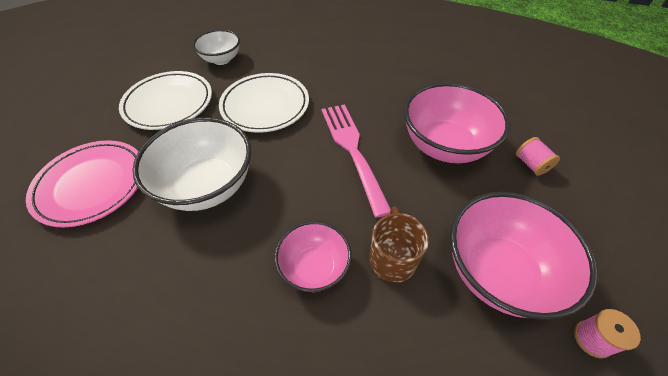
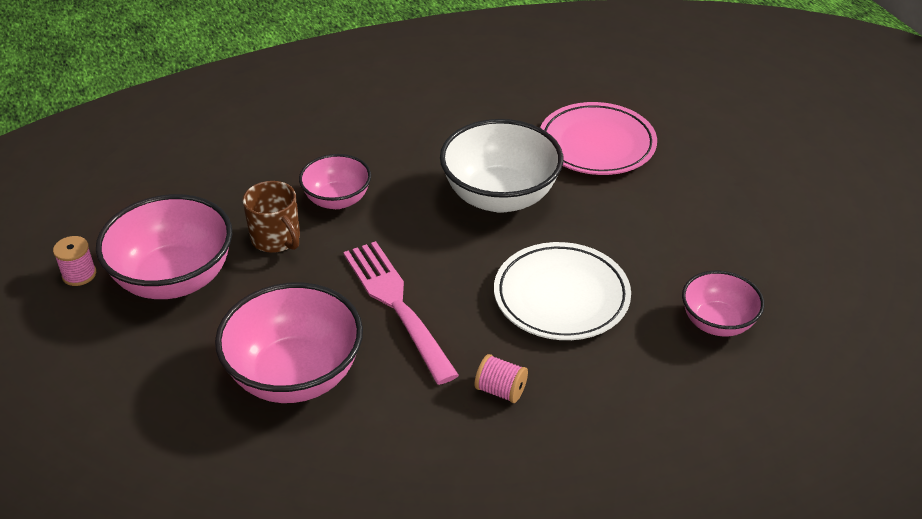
camera: 140 degrees right, 10 degrees down
(169, 103) = (668, 234): white plate -> none
(221, 59) = (717, 323): white bowl -> pink bowl
(353, 151) = (398, 306): pink fork -> pink fork turned 150 degrees counterclockwise
(531, 164) = (173, 412): pink spool -> pink spool (500, 390)

